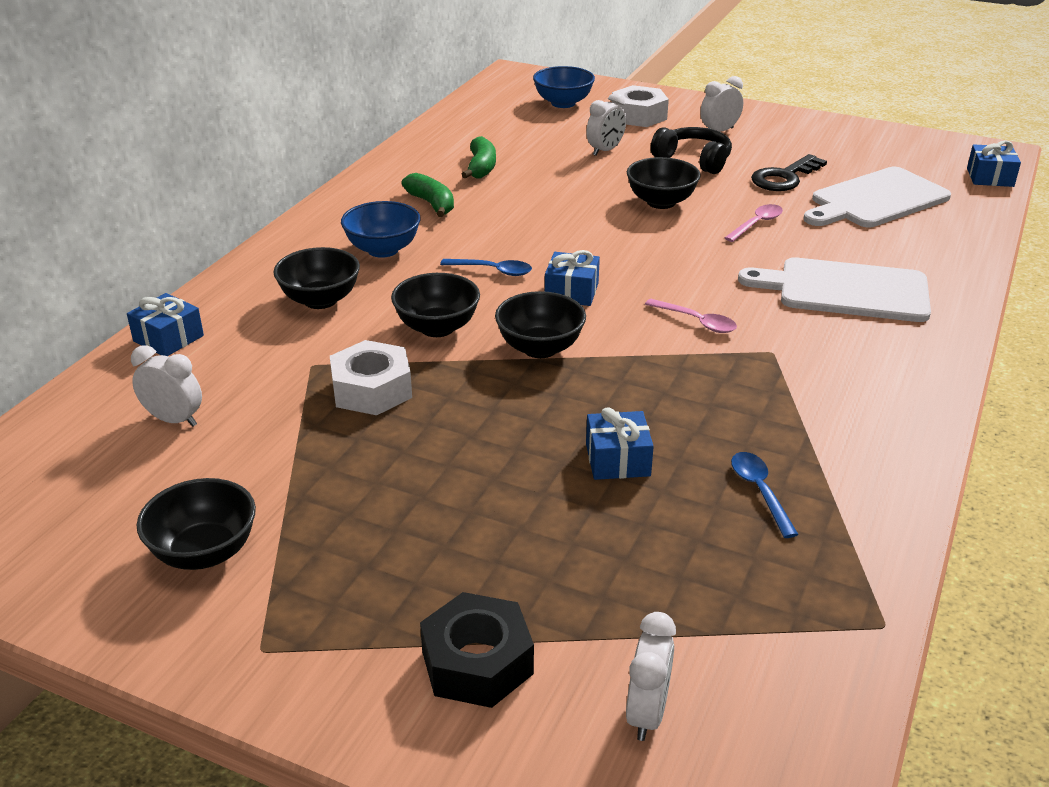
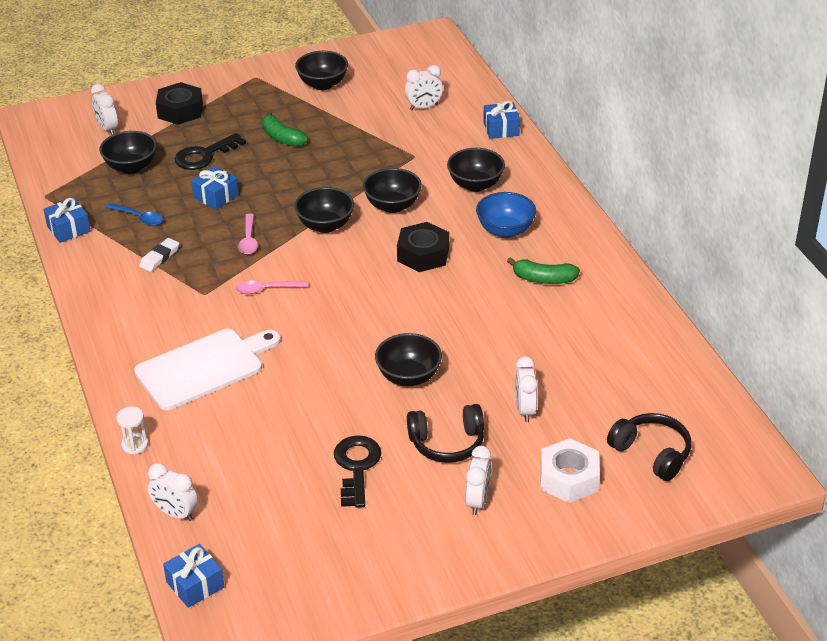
camera: 135 degrees right, 5 degrees up
(372, 390) = (368, 162): white nut -> none
(481, 167) = (574, 331): green banana -> green banana (282, 138)
(492, 271) = (423, 254): blue spoon -> black nut
(552, 537) = (204, 155): none -> black key
(563, 103) = (652, 453): blue bowl -> black headphones
(571, 292) = (359, 267): blue gift -> blue gift (68, 229)
(687, 591) = (131, 167): none -> black bowl
(756, 224) = (320, 396): pink spoon -> pink spoon (248, 240)
(784, 420) = (159, 257): none -> white eraser
(876, 200) = (262, 484): white cutting board -> none
(973, 214) = (175, 513): none -> white clock
(976, 267) = (135, 445): none -> white hourglass

